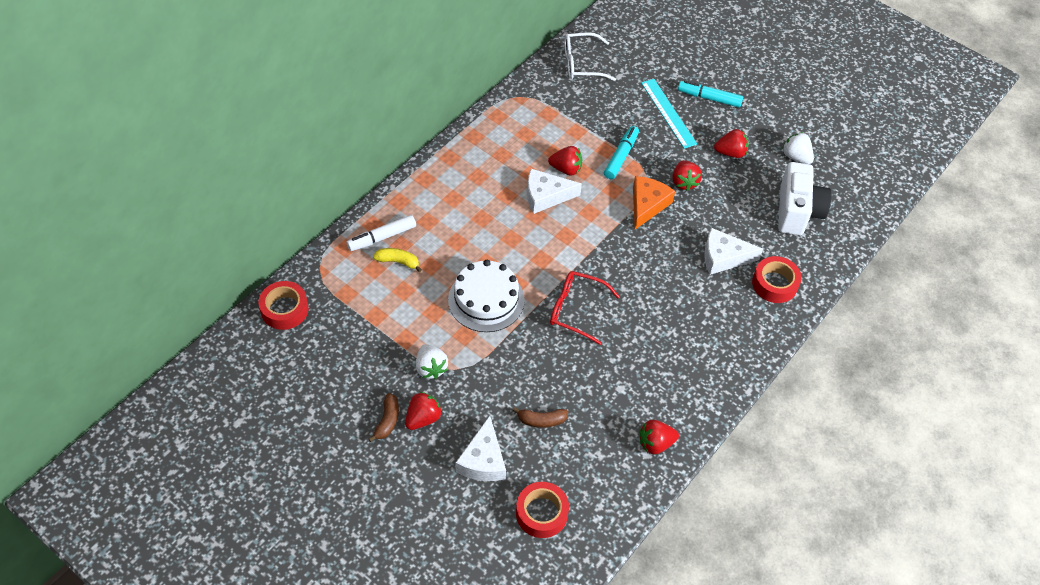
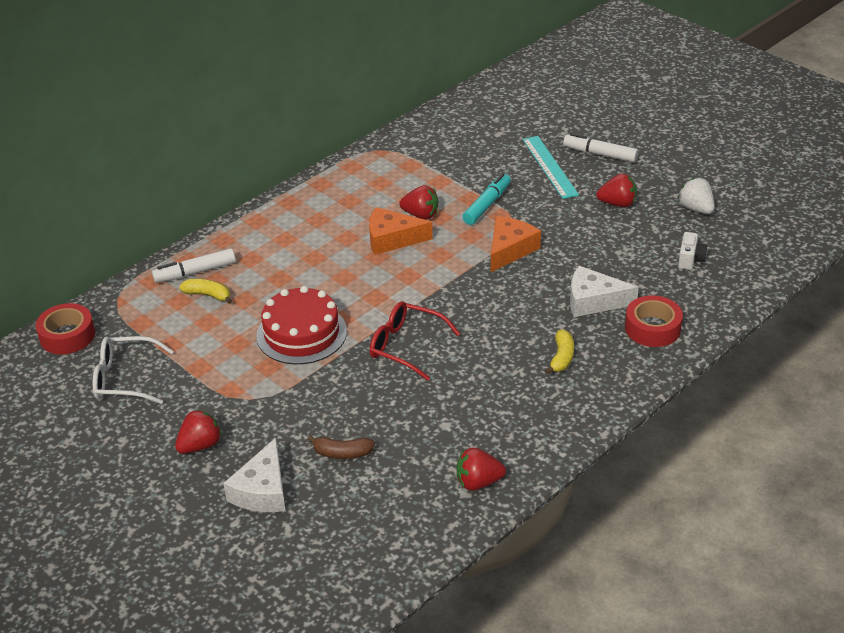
camera: 10 degrees right, 15 degrees down
(387, 421) = (157, 446): brown banana -> none
(431, 368) = (221, 397): white strawberry -> none
(486, 299) = (301, 333): white cake -> red cake
(541, 513) = (322, 548): red tape -> none
(546, 196) = (392, 239): white cheese -> orange cheese
(581, 63) = (457, 122): white glasses -> white glasses (124, 379)
(684, 182) = (557, 229): red strawberry -> none
(705, 317) = (561, 357): none -> yellow banana
(709, 98) = (600, 154): turquoise marker -> white marker
(797, 211) = (690, 260): white camera -> white camera, size x0.47

